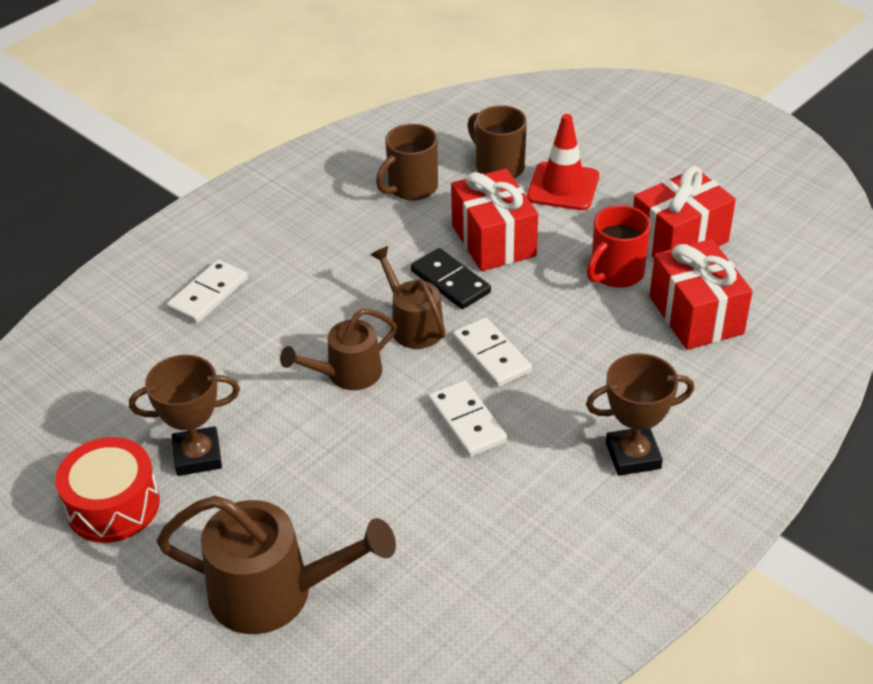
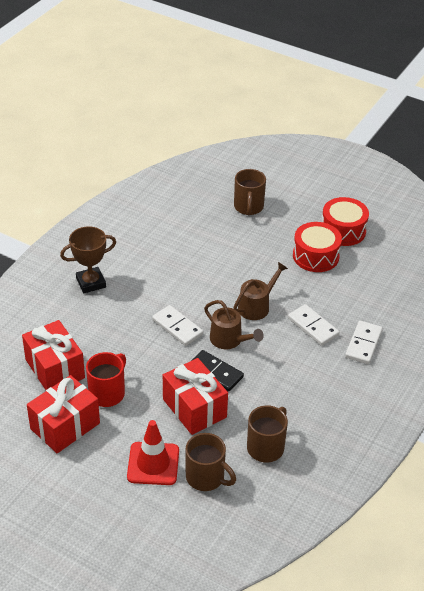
camera: 165 degrees right, 0 degrees up
(197, 456) = (315, 256): brown trophy -> red drum
(275, 593) = (248, 207): brown watering can -> brown mug
(467, 422) = (182, 289): white domino -> white domino (313, 327)

